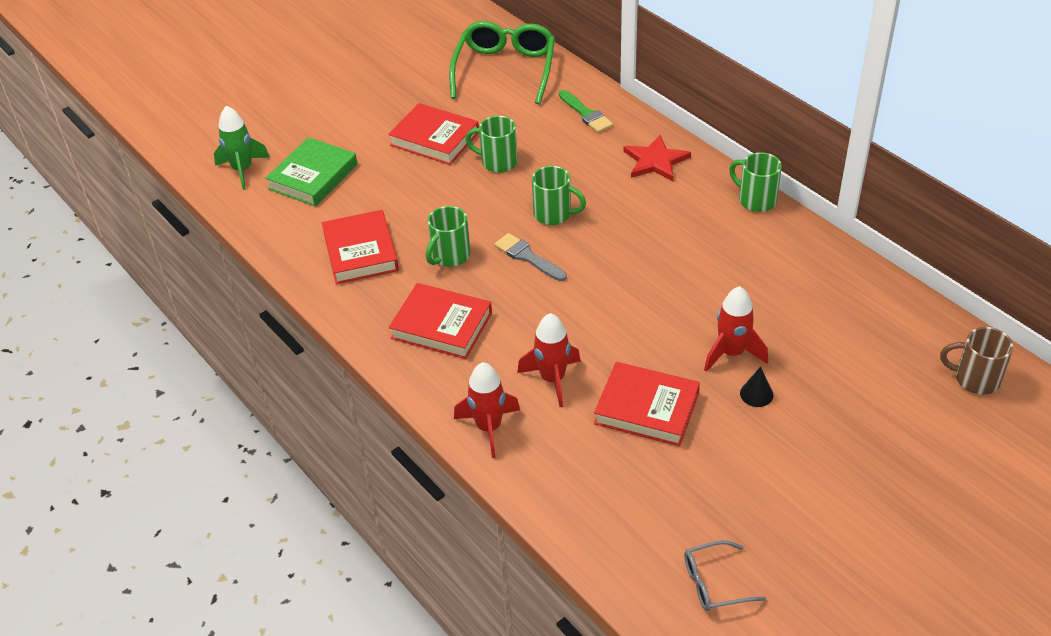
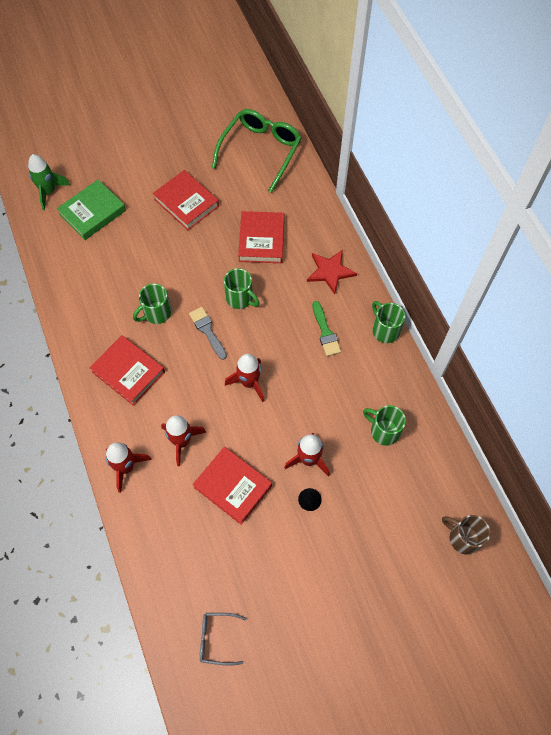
camera: 15 degrees right, 20 degrees up
(360, 252) = (99, 290): red book -> red book (261, 240)
(498, 162) = (221, 238): green mug -> green mug (384, 431)
(586, 114) = (300, 211): green brush -> green brush (325, 332)
(610, 295) = (249, 382): none -> red rocket

